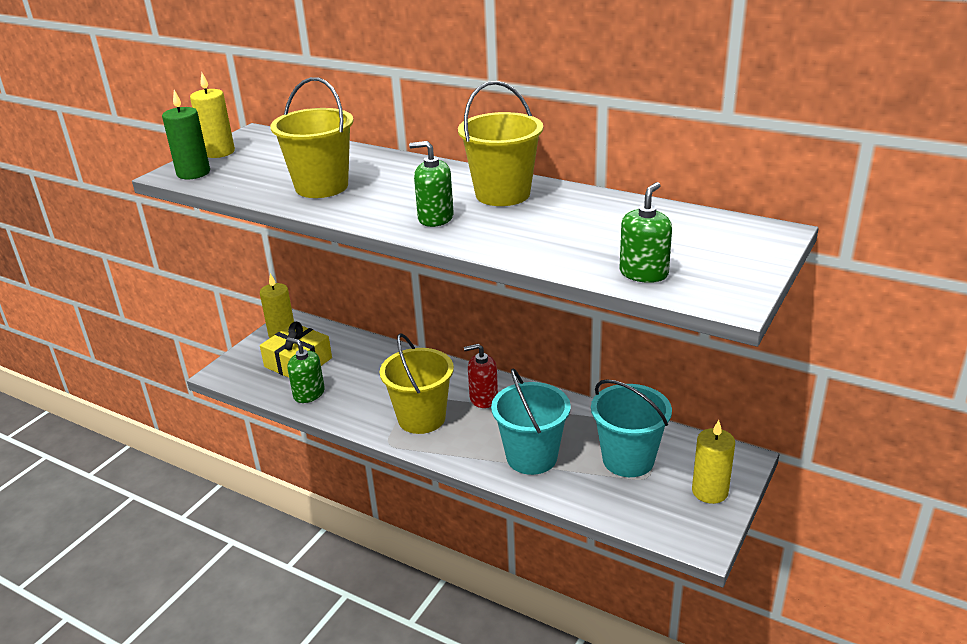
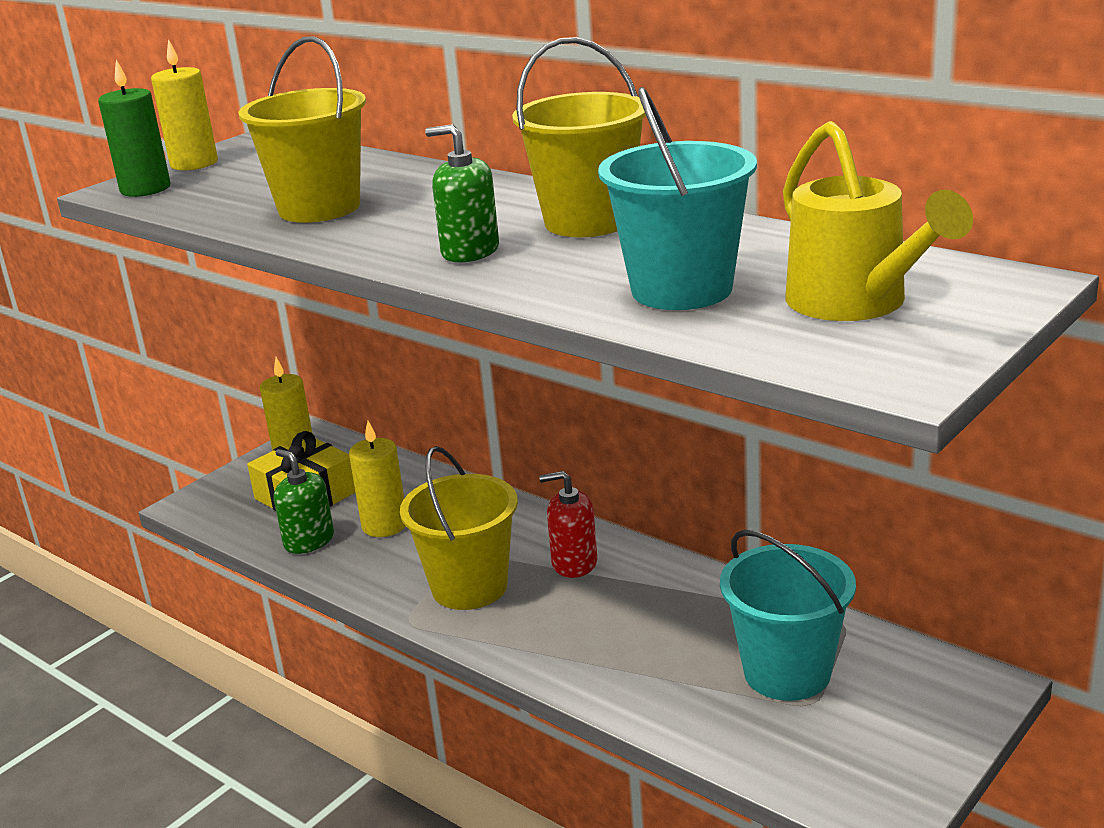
camera: 10 degrees right, 5 degrees down
(531, 457) = (628, 657): turquoise bucket -> turquoise bucket (681, 290)
(643, 273) = (770, 334): green soap dispenser -> none
(687, 251) = (857, 304): none -> yellow watering can
(709, 491) = (915, 733): yellow candle -> yellow candle (384, 525)

